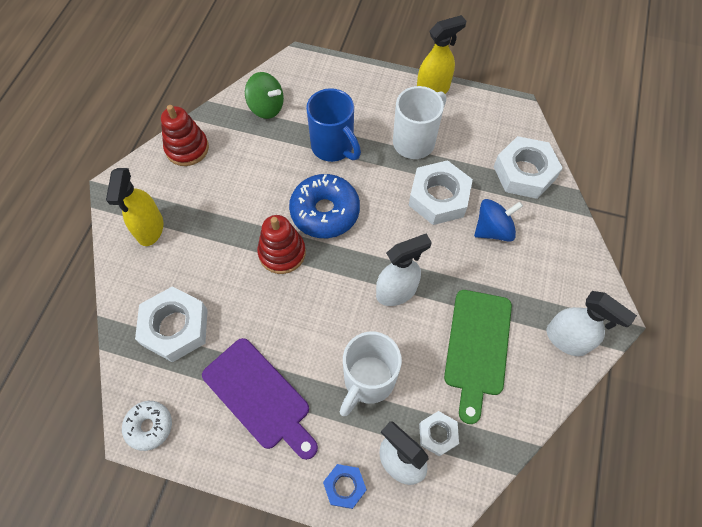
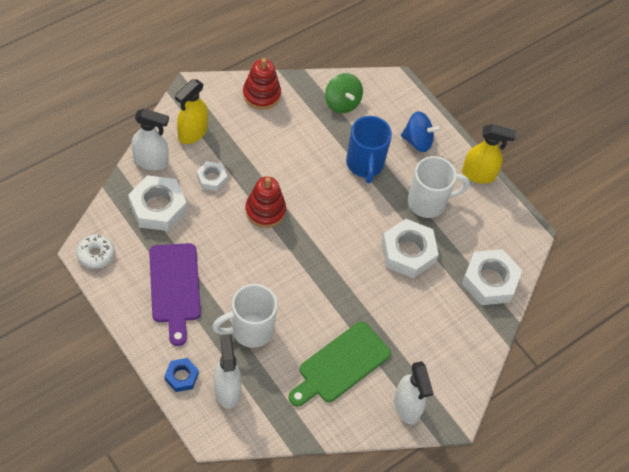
camera: 30 degrees right, 5 degrees down
(325, 212) = (318, 204): blue donut -> none
(396, 292) = (319, 291): white spray bottle -> white spray bottle (151, 161)
(437, 434) = (265, 393): white nut -> white nut (212, 178)
(493, 230) = (426, 302): blue spinning top -> blue spinning top (418, 141)

